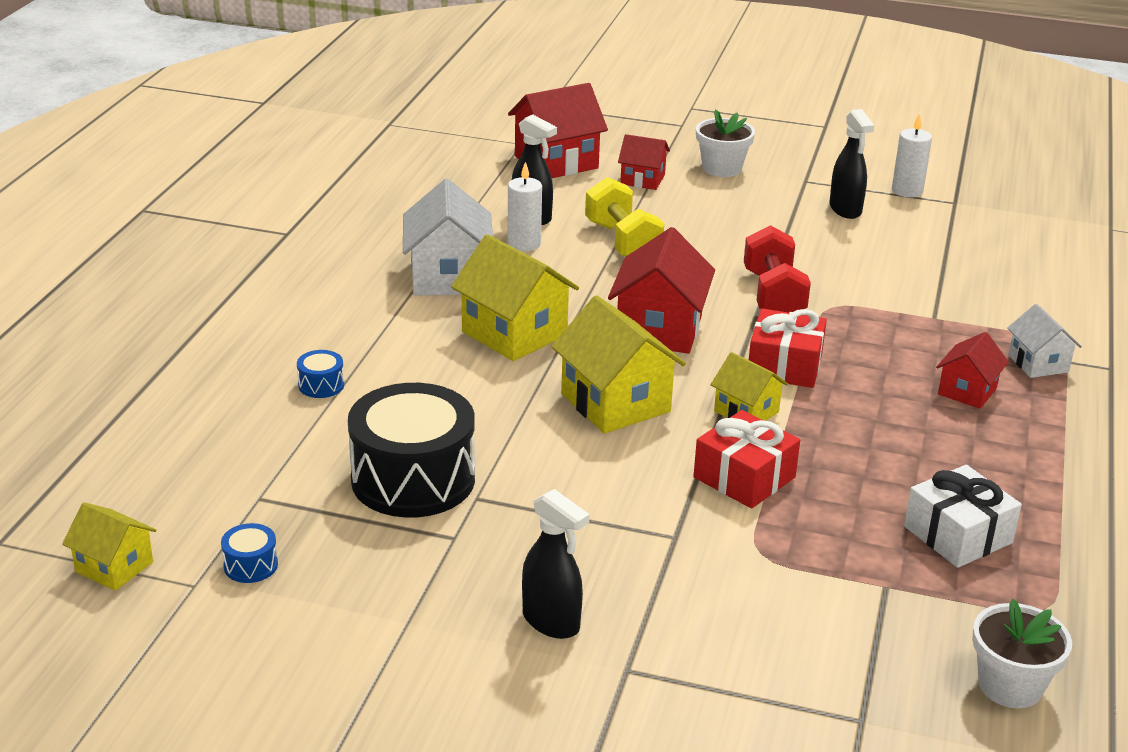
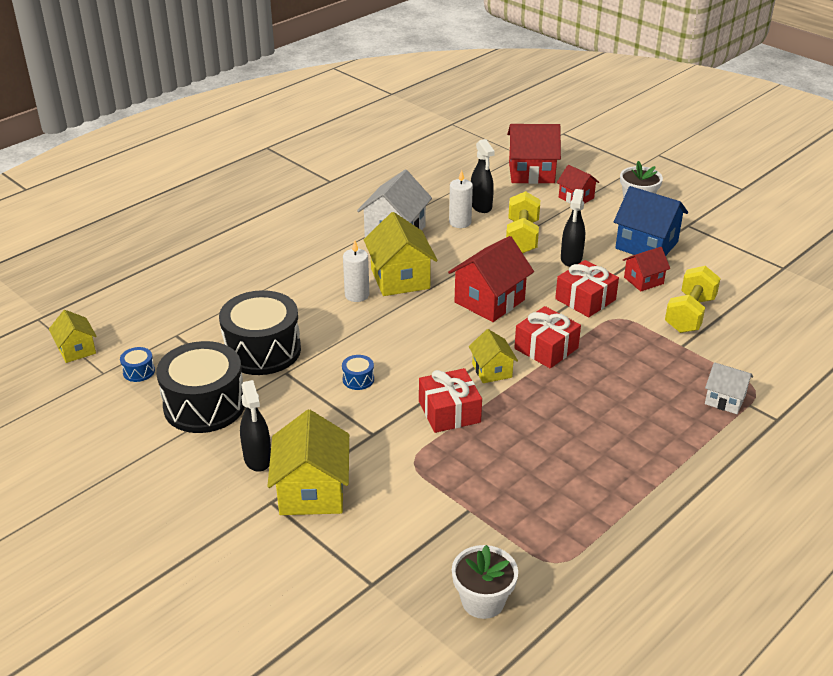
camera: 30 degrees right, 5 degrees up
(321, 385) = (265, 279): blue drum -> blue drum (358, 379)
(401, 578) = (204, 405): none -> black drum
(615, 403) = (417, 340): yellow house -> yellow house (312, 491)
(773, 295) = (585, 299): red dumbbell -> red gift
(781, 215) = (646, 245): none -> blue house
(845, 209) = (696, 253): black spray bottle -> black spray bottle (571, 259)
(907, 191) = (755, 250): white candle -> white candle (357, 295)
(907, 280) = (689, 314): none -> yellow dumbbell
(958, 534) = (548, 495): white gift -> none
(967, 391) = (653, 403): red house -> red house (643, 280)
(1038, 363) = (725, 400): white house -> white house turned 75 degrees counterclockwise

